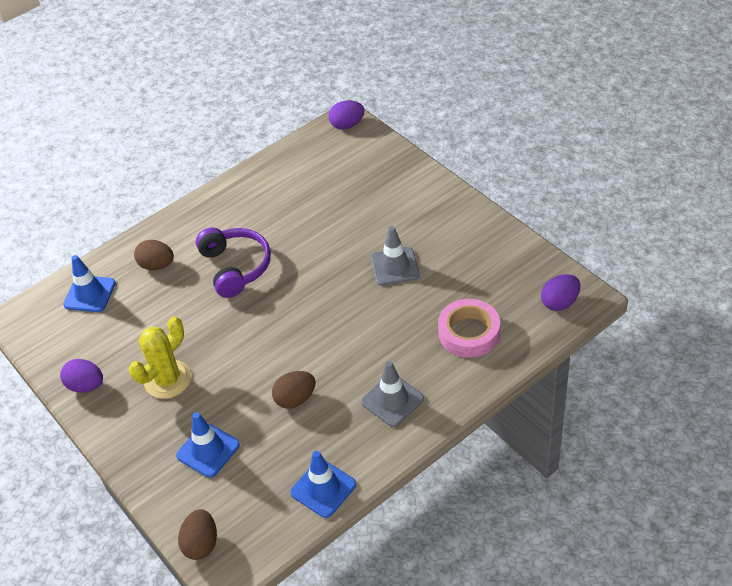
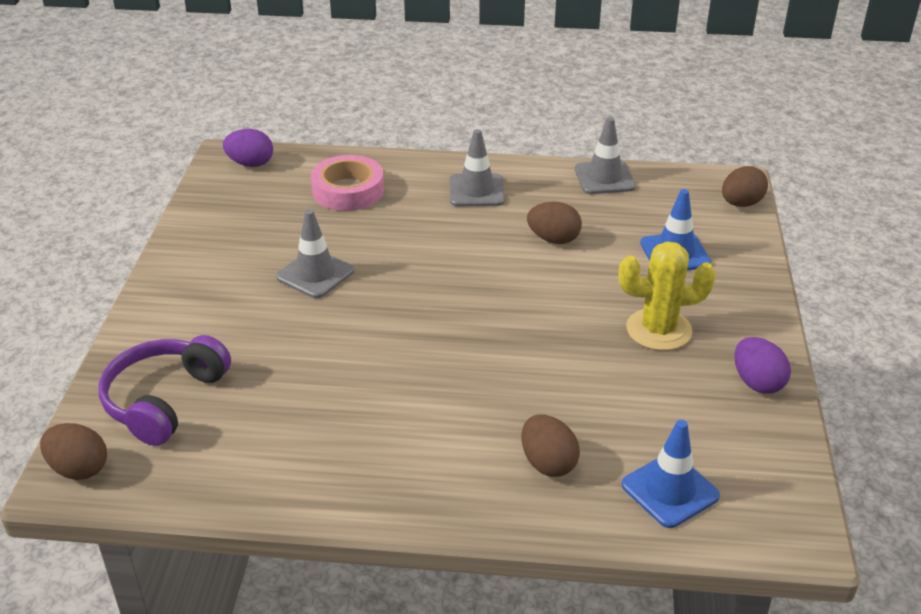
camera: 140 degrees left, 10 degrees down
(236, 267) = (461, 389): purple headphones -> purple headphones (164, 400)
(323, 488) = (604, 178): blue traffic cone -> grey traffic cone
(347, 125) = (79, 469): purple egg -> brown egg

